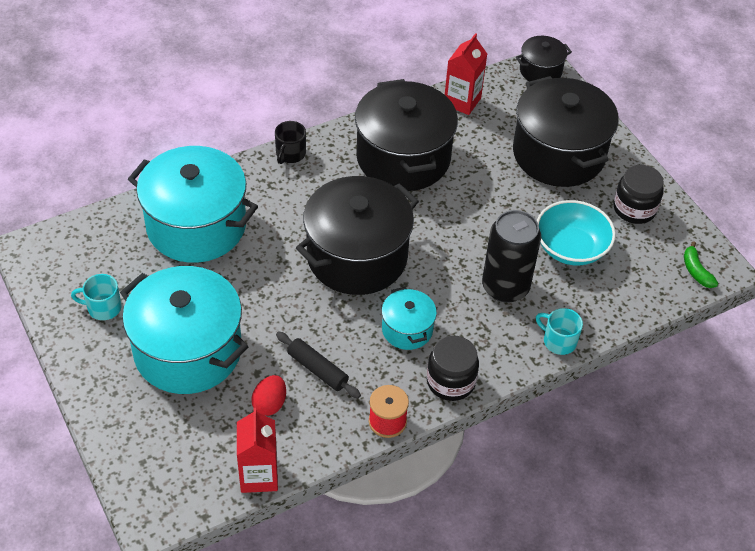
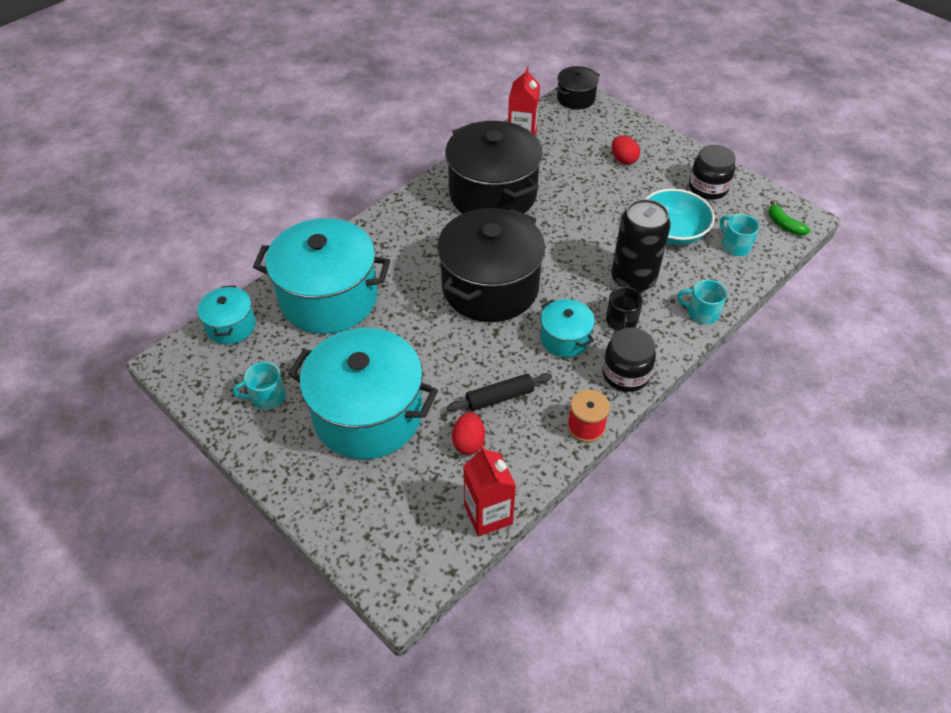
camera: 15 degrees left, 0 degrees up
(95, 229) = (231, 326): none -> turquoise pot
(290, 154) = (390, 215): black mug -> black mug (621, 321)
(317, 369) = (499, 397): black rolling pin -> black rolling pin turned 45 degrees counterclockwise
(558, 154) = (623, 160): black pot -> red egg
(630, 280) = (735, 245): none -> turquoise mug

